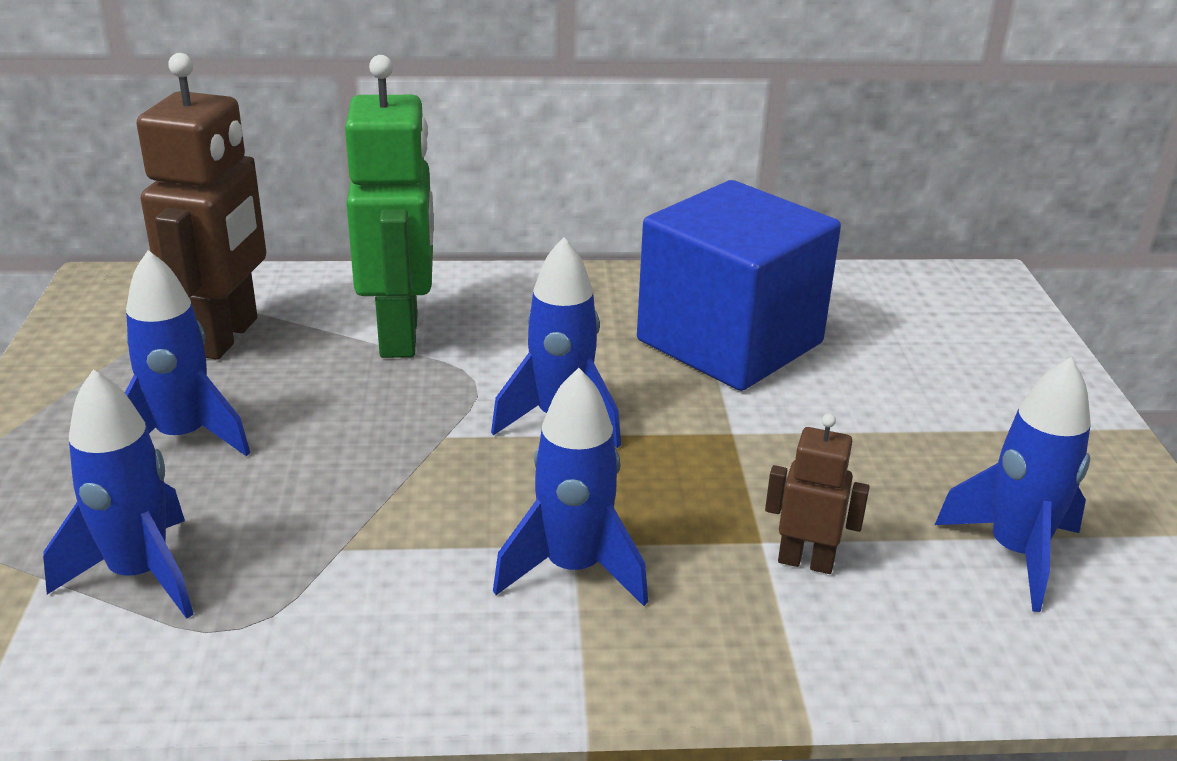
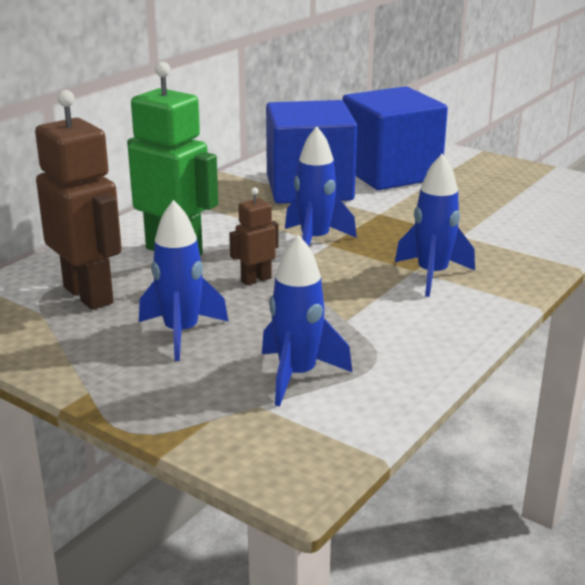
camera: 50 degrees left, 5 degrees down
(806, 562) = (485, 232): brown robot -> brown robot (256, 280)
(893, 382) = (390, 173): none -> blue cube
(1015, 553) = (526, 198): blue rocket -> none

